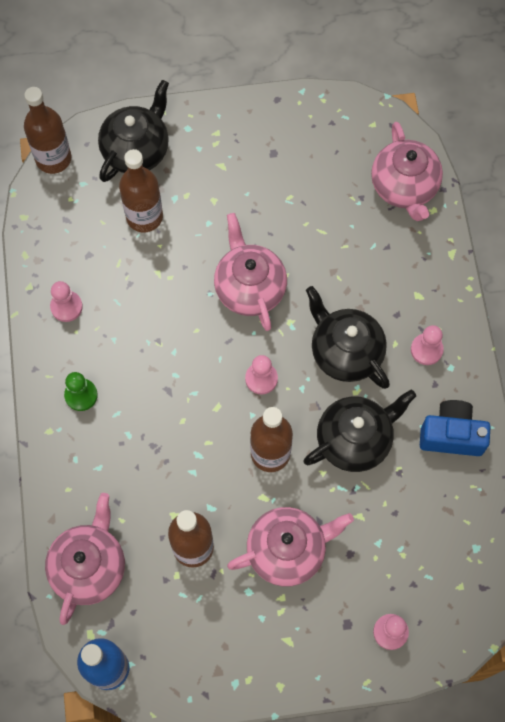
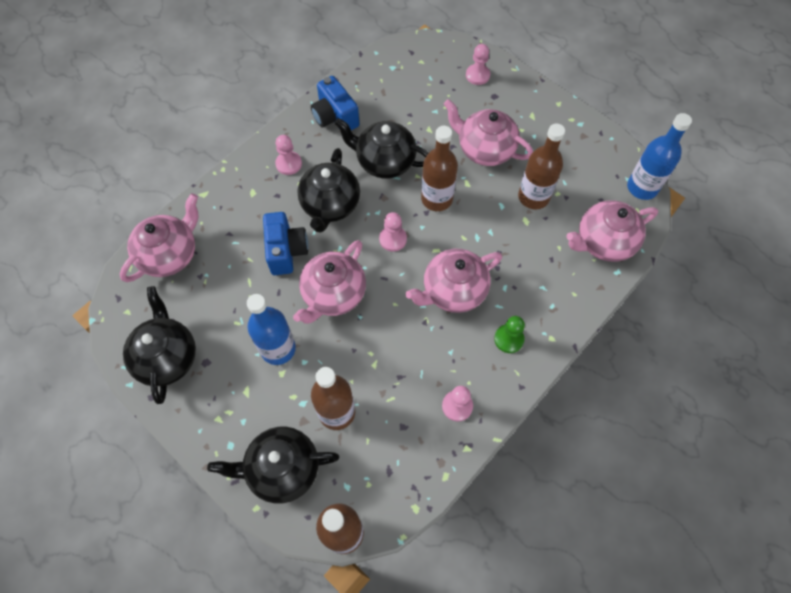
camera: 130 degrees left, 5 degrees down
(165, 387) = (453, 291): none -> pink teapot
(237, 211) = (278, 349): none -> blue bottle
(302, 129) = (167, 357): none -> black teapot
(327, 281) = (286, 251): none -> blue camera

